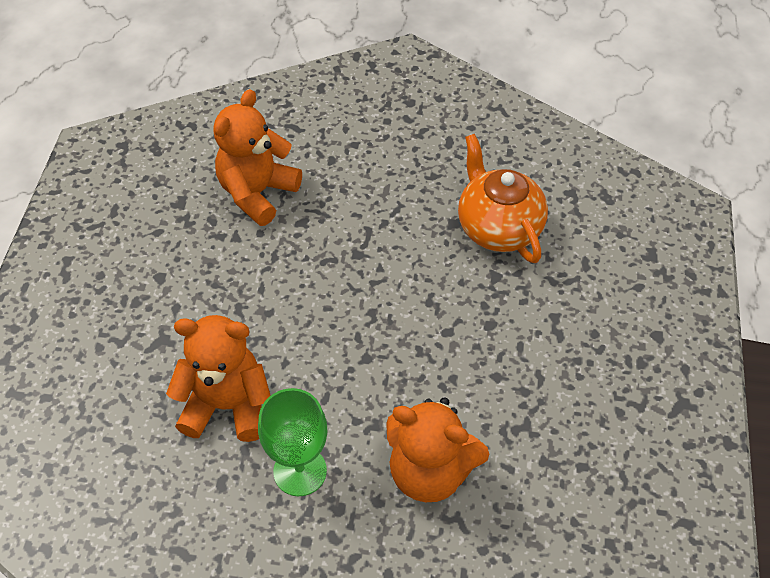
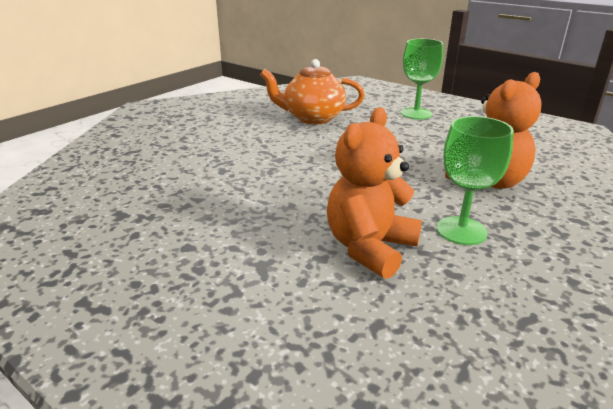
camera: 60 degrees left, 25 degrees down
(257, 193) = (169, 179): orange teddy bear -> none
(605, 332) = (416, 113): none -> green goblet

